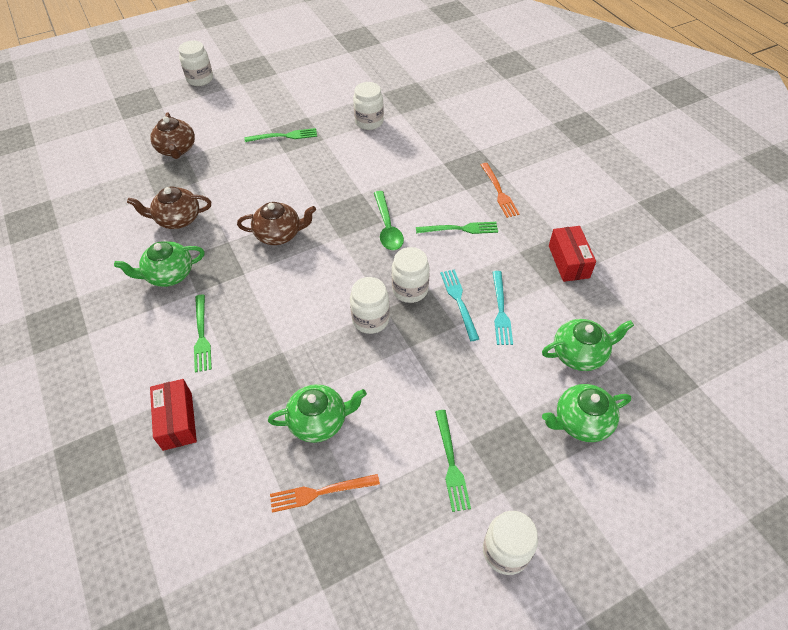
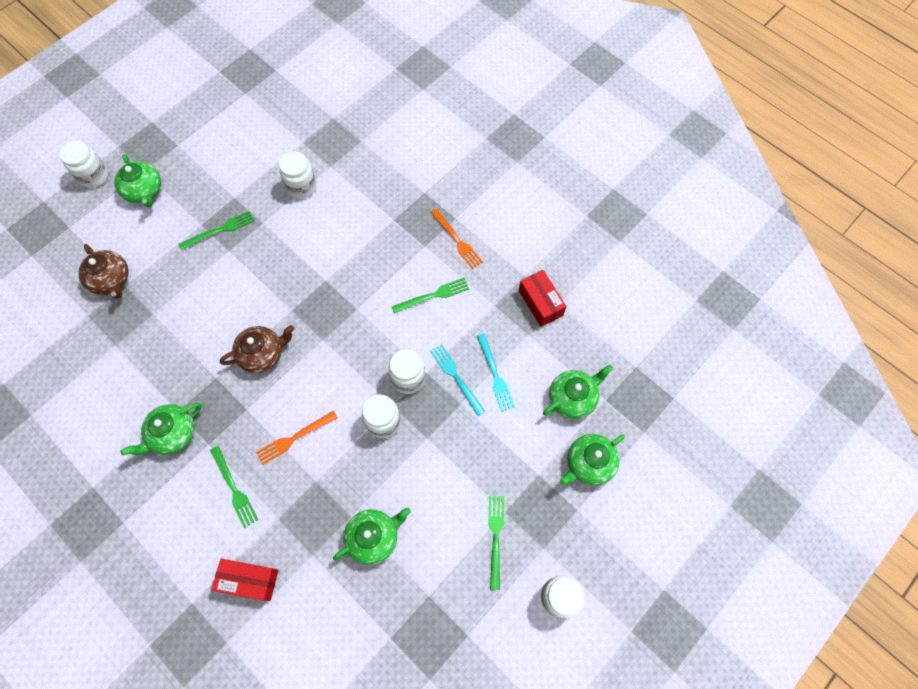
camera: 20 degrees left, 15 degrees up
(177, 219) = (152, 367): brown teapot -> none
(177, 421) = (249, 580): red box -> red box turned 45 degrees counterclockwise
(235, 97) = (144, 191): none -> green teapot
(320, 492) = (398, 601): orange fork -> orange fork (294, 438)
(387, 227) = (364, 314): green spoon -> none
(451, 463) = (495, 537): green fork -> green fork turned 150 degrees counterclockwise

